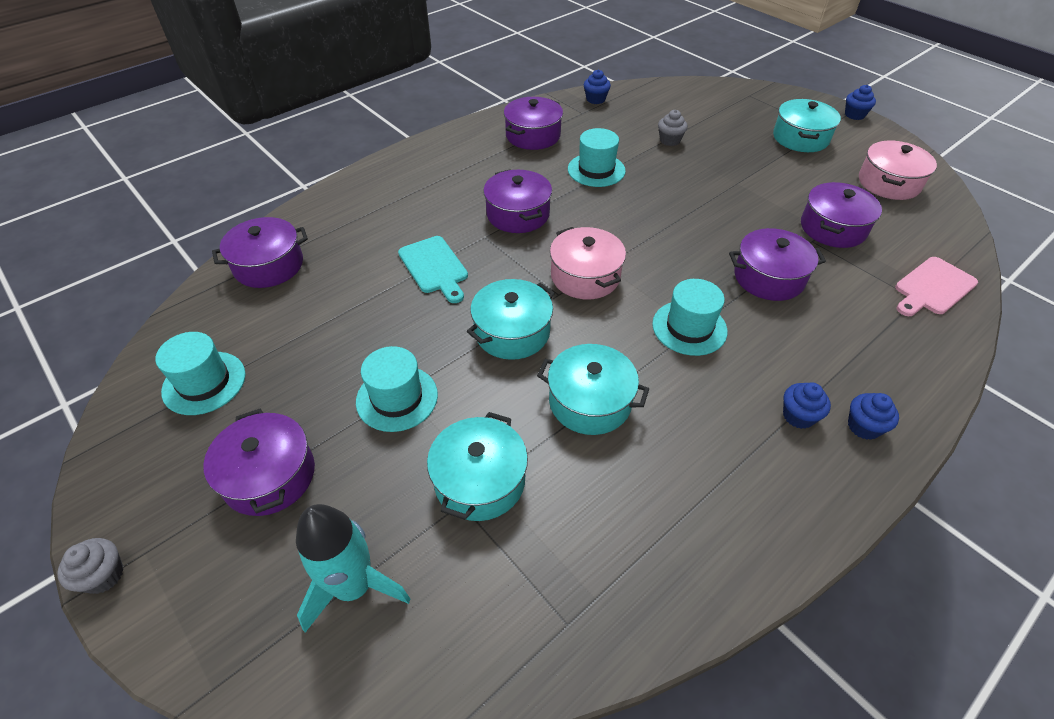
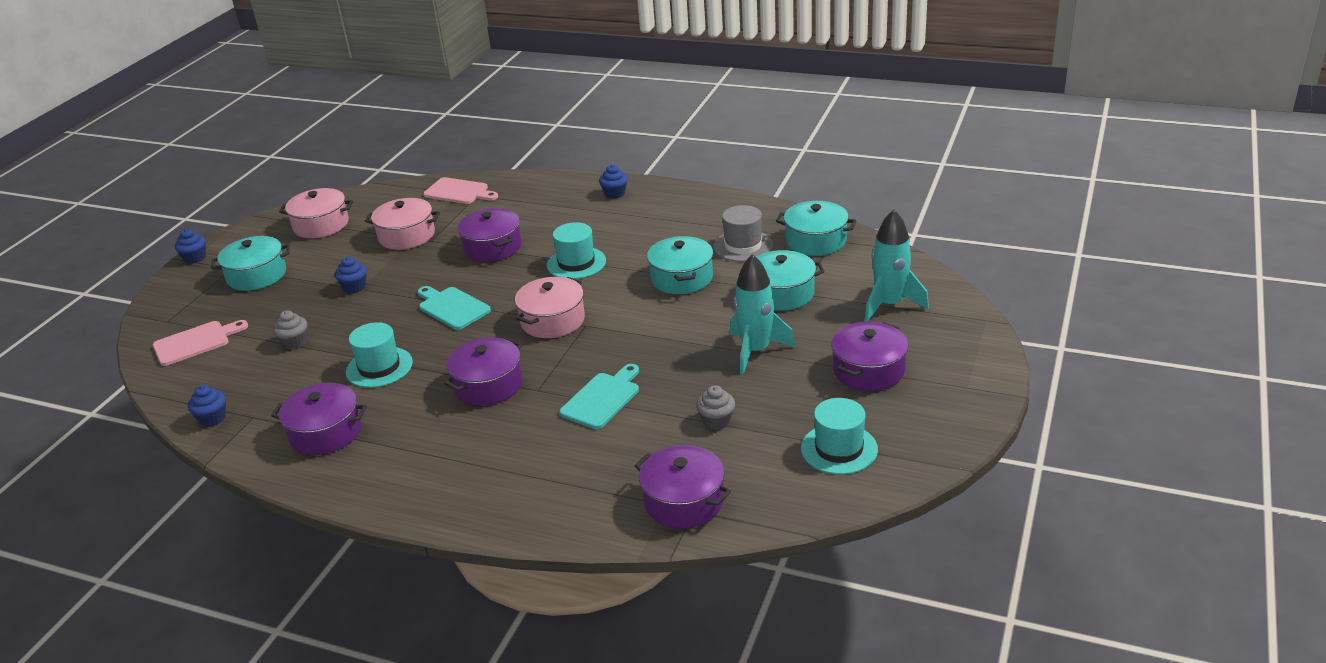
camera: 115 degrees left, 15 degrees down
(104, 575) = (996, 393): grey cupcake -> grey cupcake (716, 421)
(397, 398) = (756, 351): turquoise hat -> turquoise rocket
(512, 332) = (646, 330): turquoise pot -> turquoise pot (816, 241)
(624, 501) = (743, 246): none -> grey hat
(661, 224) = (452, 307): none -> turquoise cutting board
(706, 103) = (195, 342): none -> pink cutting board
(798, 416) = (625, 212): blue cupcake -> blue cupcake (354, 287)
(833, 228) = (406, 236): purple pot -> pink pot

